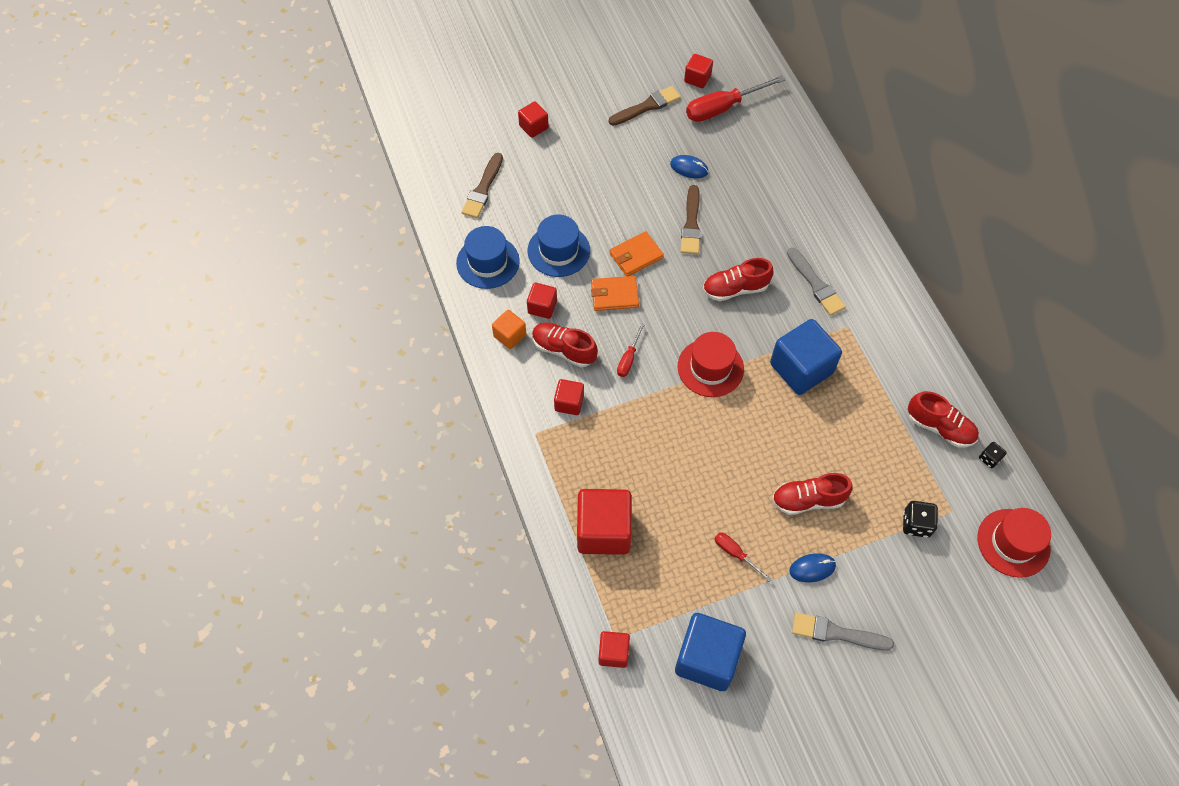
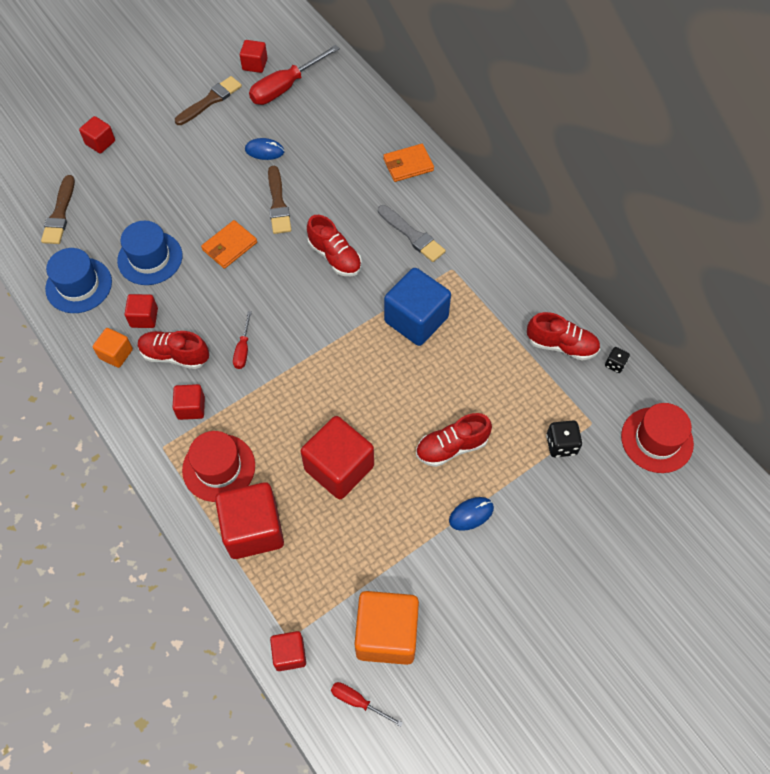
camera: 15 degrees left, 0 degrees up
(614, 295) = (216, 289): orange wallet -> orange wallet (408, 165)
(696, 493) = (339, 468): none -> red cube
(707, 658) = (386, 634): blue cube -> orange cube
(710, 367) = (327, 339): red hat -> red hat (219, 467)
(735, 289) = (335, 257): red shoe -> red shoe turned 105 degrees counterclockwise
(735, 554) = (392, 519): red screwdriver -> red screwdriver (358, 701)
(837, 633) = (510, 573): grey brush -> none

